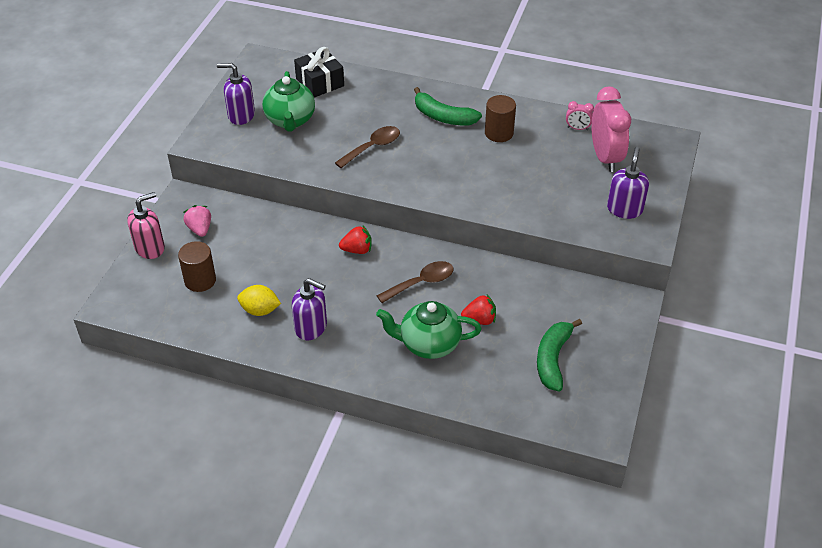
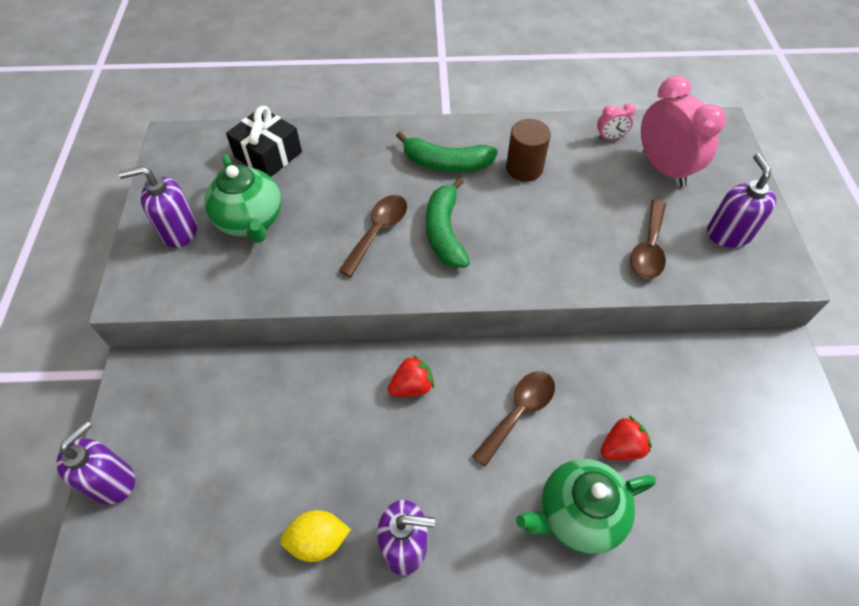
camera: 20 degrees left, 10 degrees up
(150, 248) = (112, 481): pink soap dispenser -> purple soap dispenser
(200, 229) = (178, 422): pink strawberry -> none
(200, 280) = (208, 516): brown cylinder -> none
(553, 359) = (744, 480): green banana -> green banana (444, 232)
(558, 203) = (648, 248): none -> brown spoon

